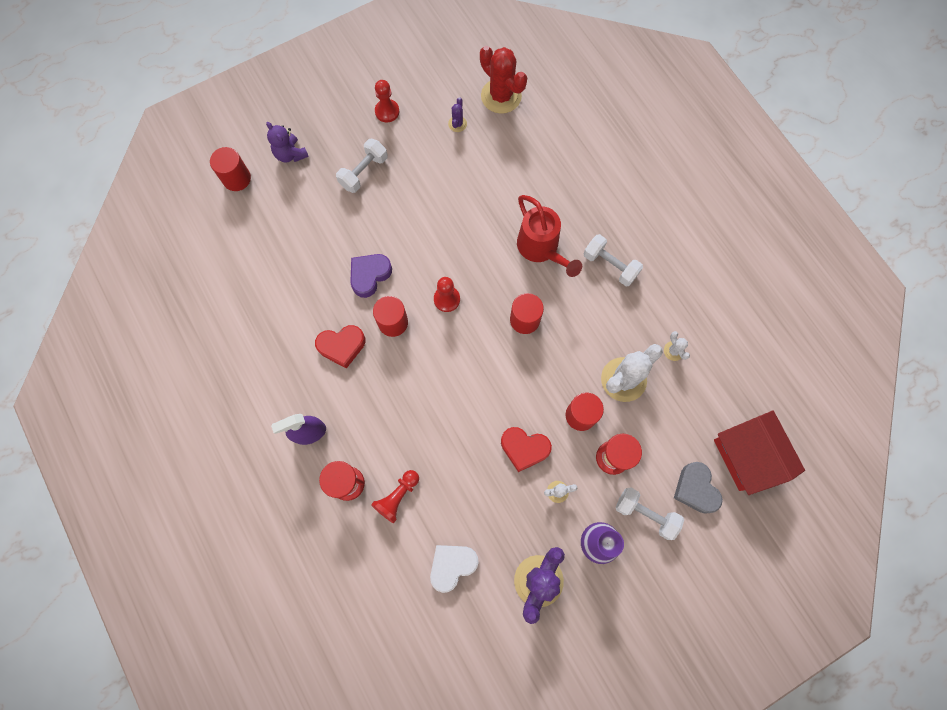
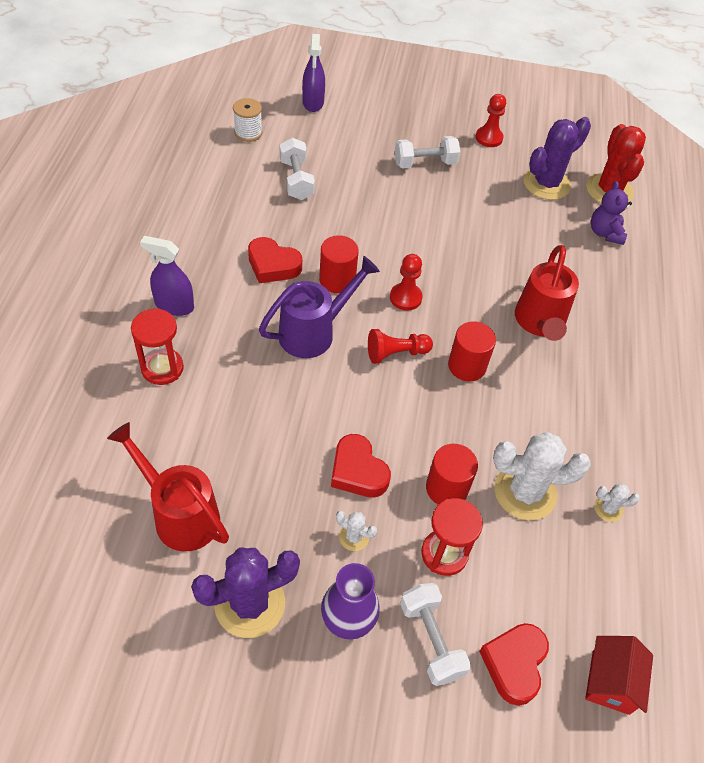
camera: 35 degrees right, 20 degrees down
(217, 246) = (248, 133): none -> white spool
(237, 178) = (313, 102): red cylinder -> purple spray bottle
(290, 154) = (374, 115): purple teddy bear -> purple teddy bear (605, 233)
(369, 275) = (353, 233): purple heart -> none
(397, 497) = (194, 414): red pawn -> red pawn (396, 353)
(414, 375) = (314, 332): none -> purple watering can
(452, 565) = (180, 514): white heart -> red watering can
(457, 124) = (546, 184): purple cactus -> purple cactus, size x2.19
(610, 265) = (602, 384): white dumbbell -> white dumbbell (296, 180)
(673, 351) = (608, 509): white cactus -> white cactus turned 75 degrees clockwise
(695, 489) = (514, 664): grey heart -> red heart
(747, 456) = (610, 682): red house -> red house, size x0.61

